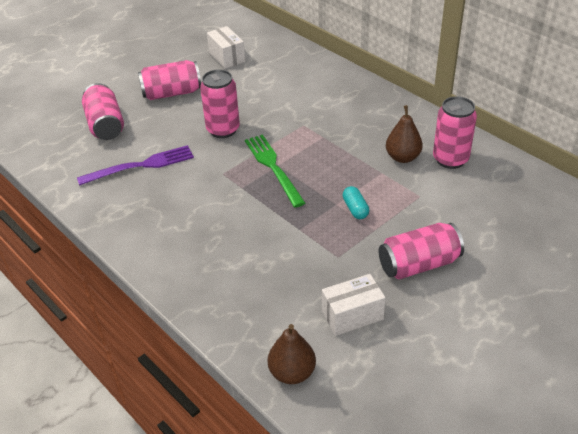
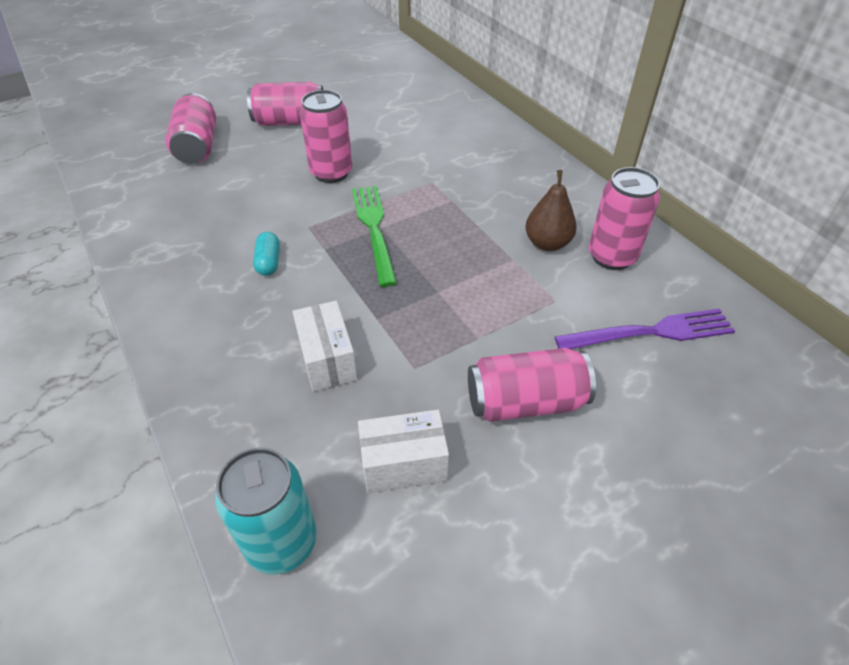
camera: 10 degrees right, 5 degrees up
(141, 165) = (215, 200): purple fork -> purple fork (652, 332)
(227, 57) = (371, 91): white box -> white box (327, 359)
(292, 373) = (281, 542): brown pear -> turquoise can
(355, 209) = (461, 303): turquoise capsule -> turquoise capsule (268, 262)

